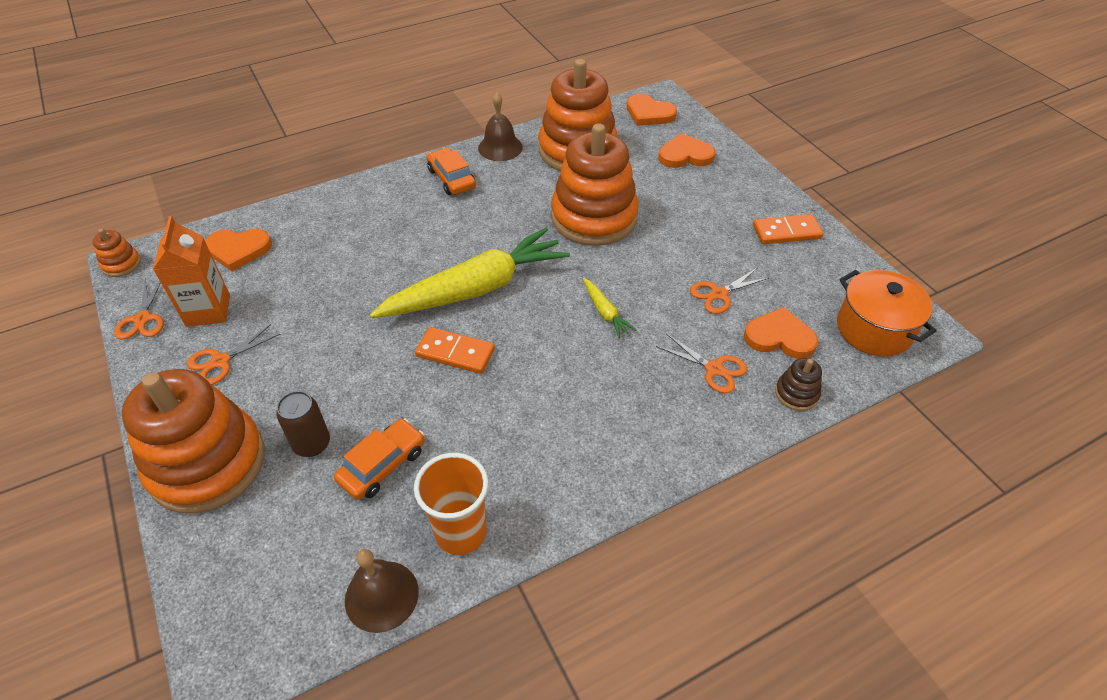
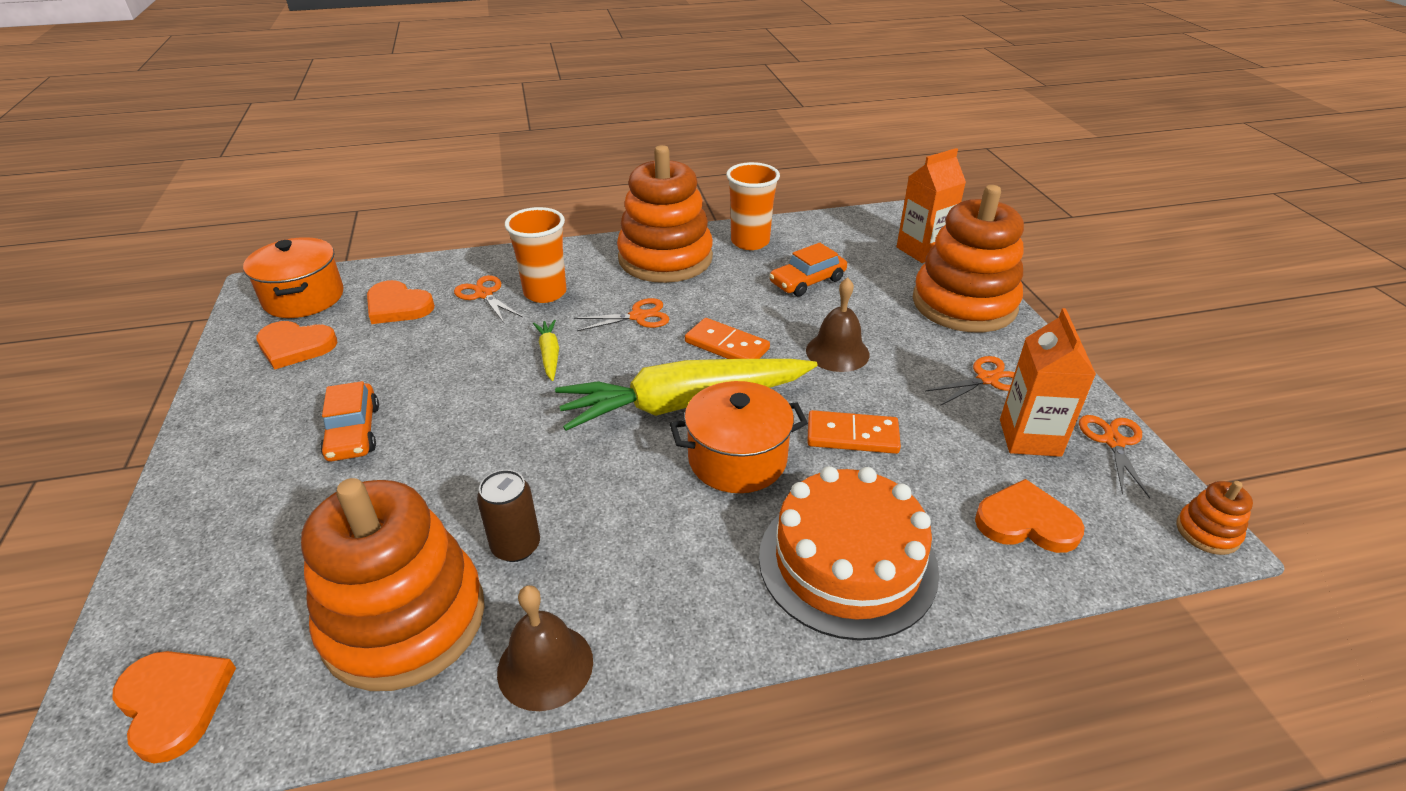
camera: 165 degrees left, 10 degrees down
(228, 567) = (922, 250): none -> orange carton
(312, 444) = (871, 302): brown can -> brown can (516, 546)
(354, 210) = (847, 562): none -> orange cake
(381, 596) = (809, 226): brown bell -> brown bell (837, 352)
(427, 255) = (737, 459): none -> orange pot
(451, 178) = (667, 599): orange car -> orange car (353, 432)
(594, 217) = (478, 471): orange stacking toy -> orange stacking toy (665, 258)
(657, 384) = (545, 293): none -> orange cup
(685, 155) = (232, 563): orange heart -> orange heart (295, 346)
(719, 294) = (413, 350): orange scissors -> orange scissors (638, 316)
(786, 232) = (253, 402): orange domino -> orange domino (852, 435)
(796, 393) = (433, 269): brown stacking toy -> none

